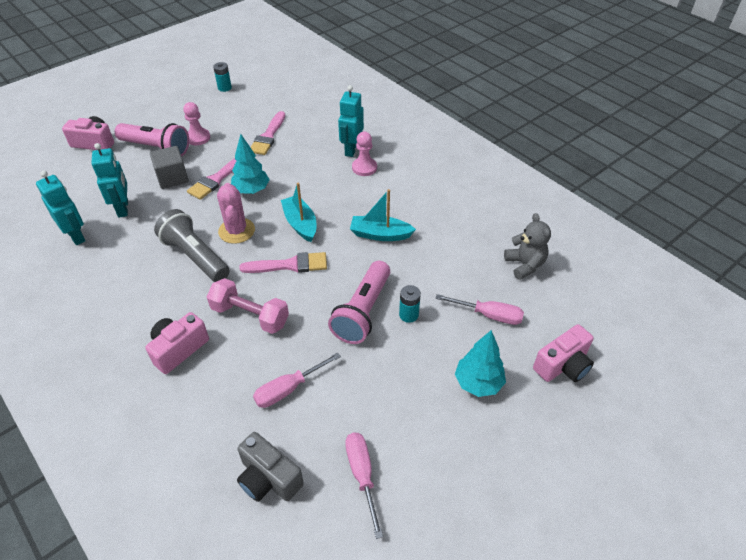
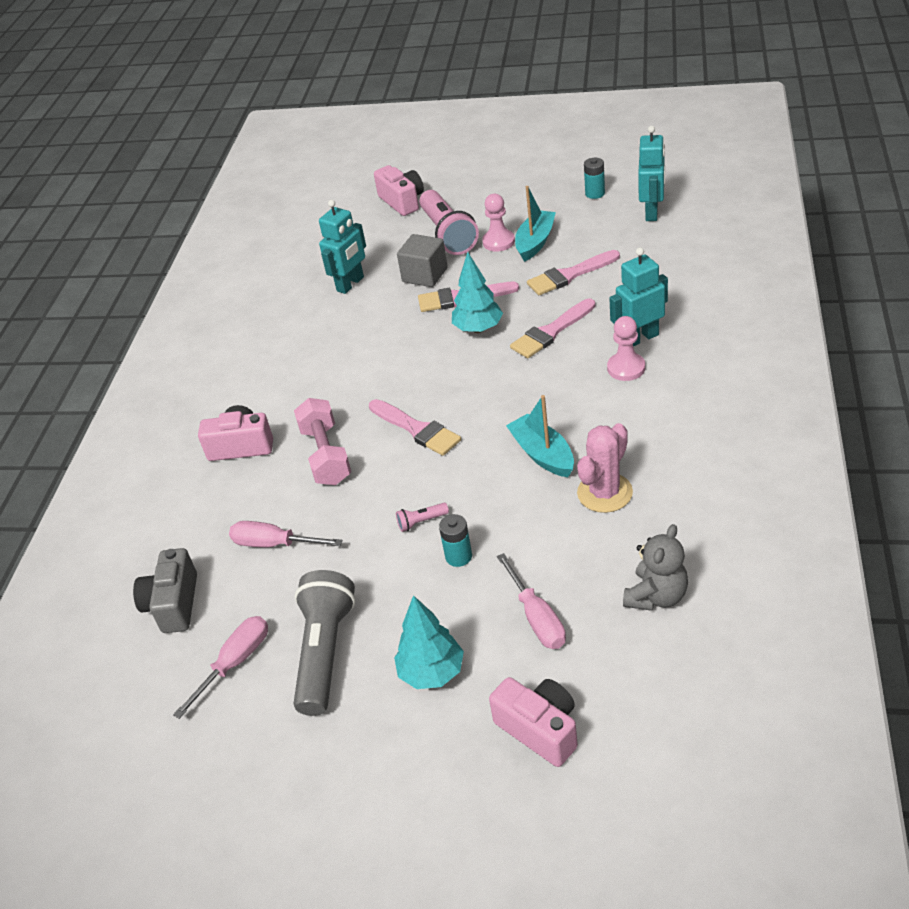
camera: 55 degrees right, 5 degrees down
(76, 236) = (287, 290): turquoise robot -> turquoise robot (652, 212)
(195, 257) = (351, 368): grey flashlight -> grey flashlight (325, 652)
(236, 231) = (414, 364): pink cactus -> pink cactus (604, 493)
(298, 170) = (551, 332): none -> pink brush
(300, 224) = (479, 393): turquoise boat -> turquoise boat (535, 242)
(363, 312) = (421, 522): pink flashlight -> pink flashlight, size x0.40
(563, 365) = (540, 729): pink camera -> pink camera turned 150 degrees counterclockwise

